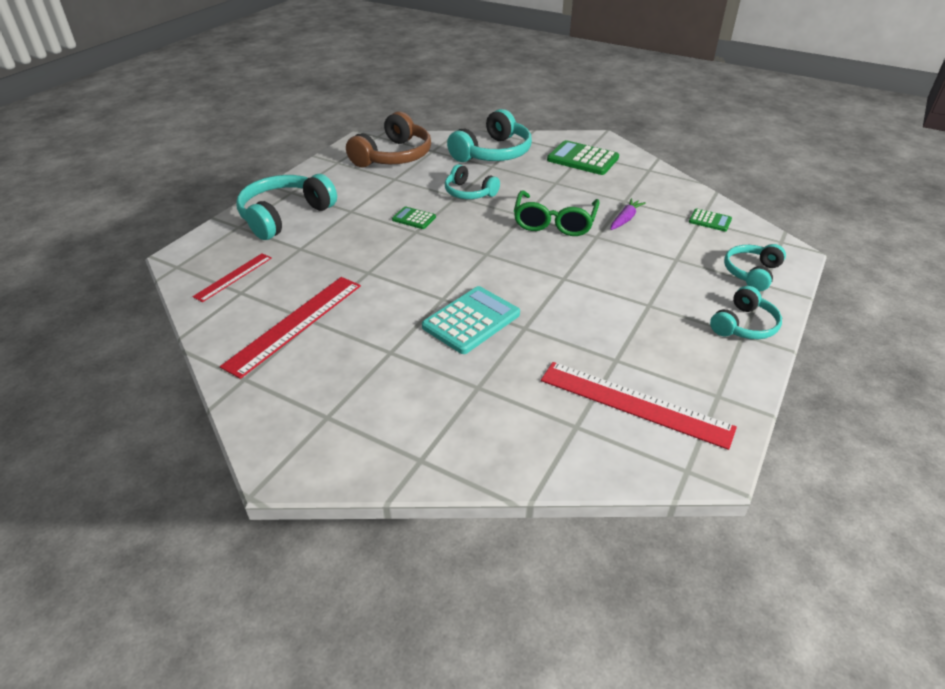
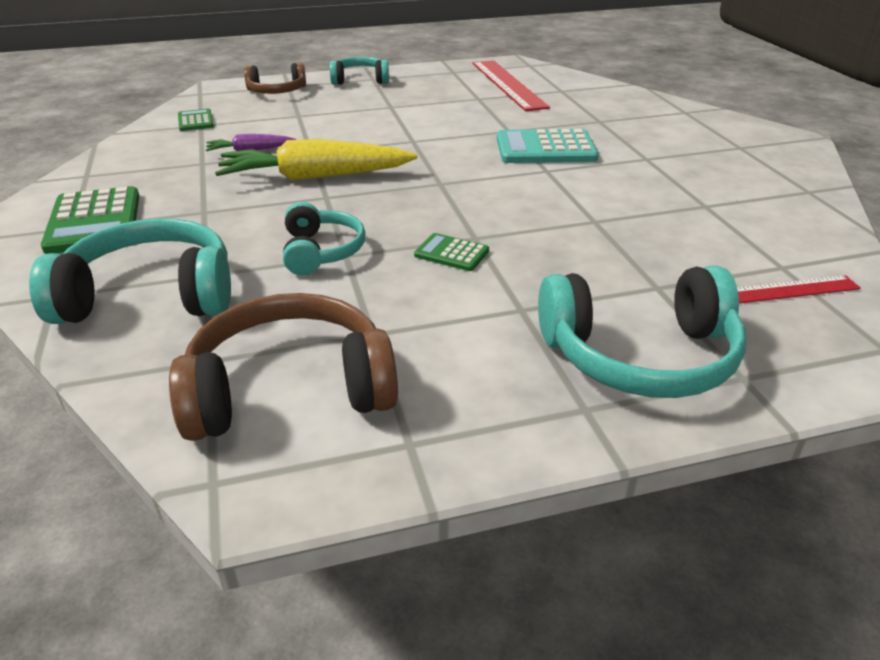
camera: 135 degrees left, 5 degrees down
(295, 324) = (727, 209): red ruler -> none
(414, 218) = (451, 253): green calculator -> green calculator turned 135 degrees clockwise
(554, 222) = (315, 177): green glasses -> yellow carrot
(751, 273) = (277, 91): turquoise headphones -> brown headphones

